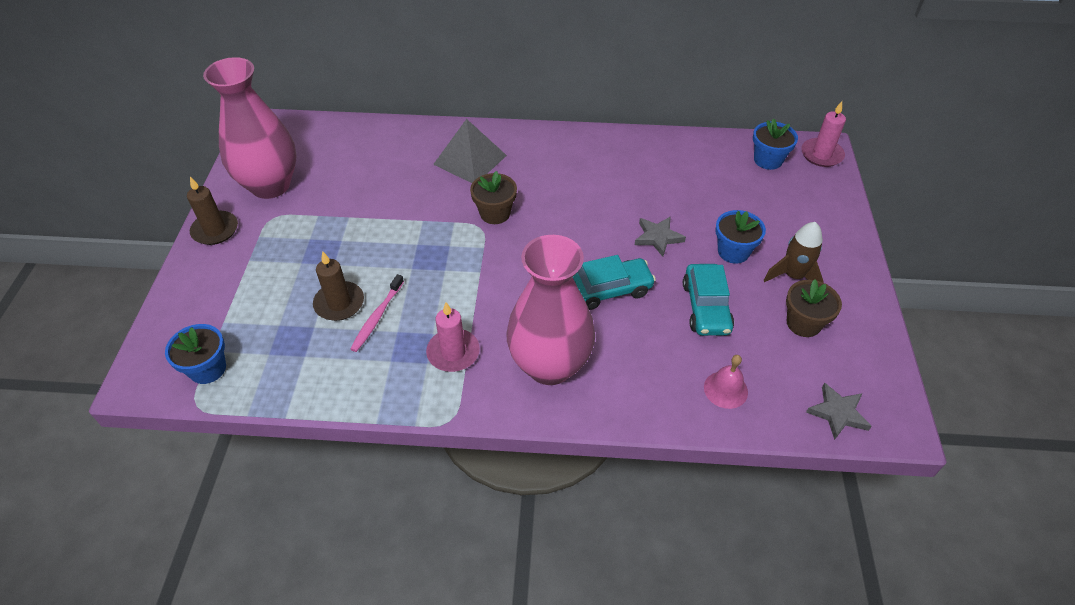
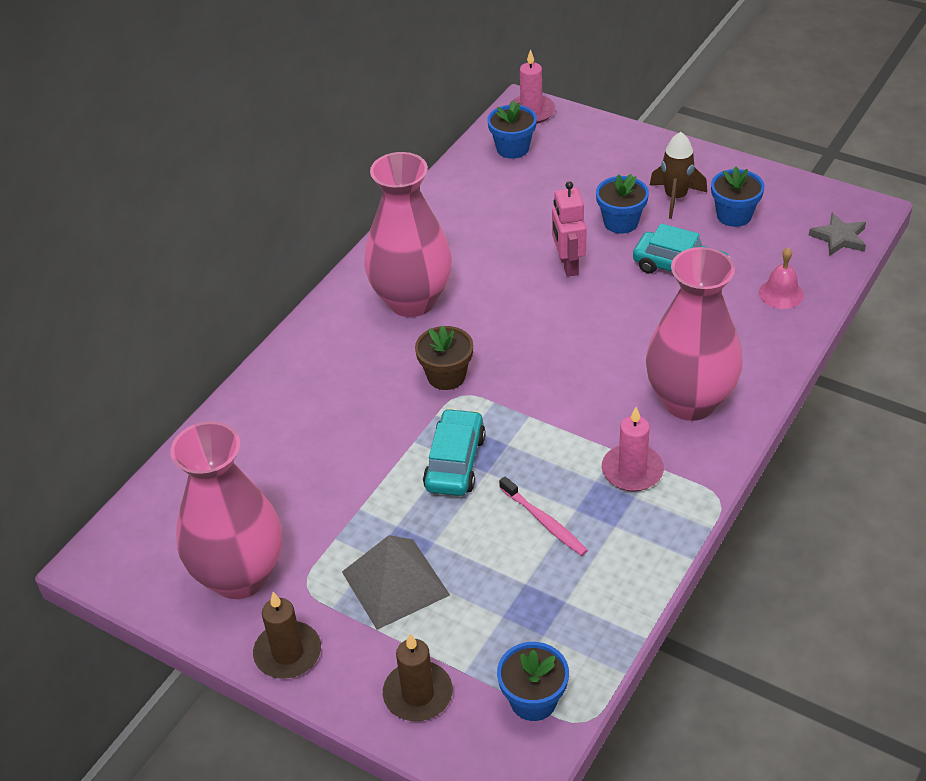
camera: 60 degrees left, 5 degrees down
(339, 303) = (502, 551): brown candle -> brown candle (418, 694)
(470, 160) = (338, 370): grey pyramid -> grey pyramid (395, 583)
(560, 169) = (412, 301): none -> pink vase
(609, 290) = (617, 325): turquoise car -> turquoise car (455, 462)
(658, 237) = (568, 265): grey star -> pink robot
(803, 323) = (734, 215): brown flower pot -> blue flower pot

